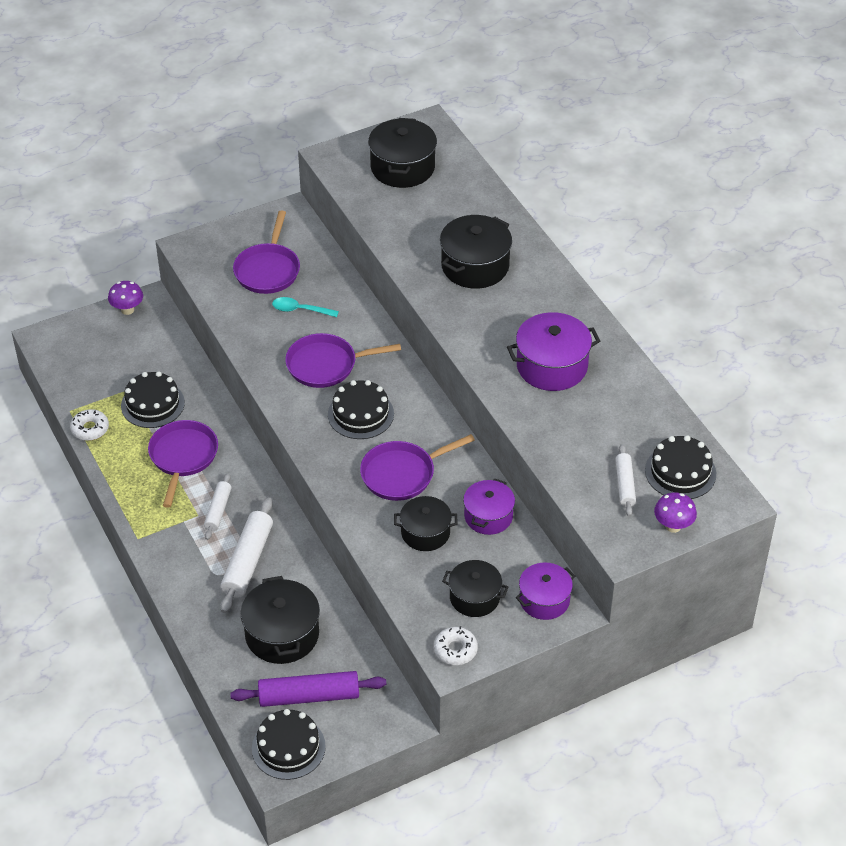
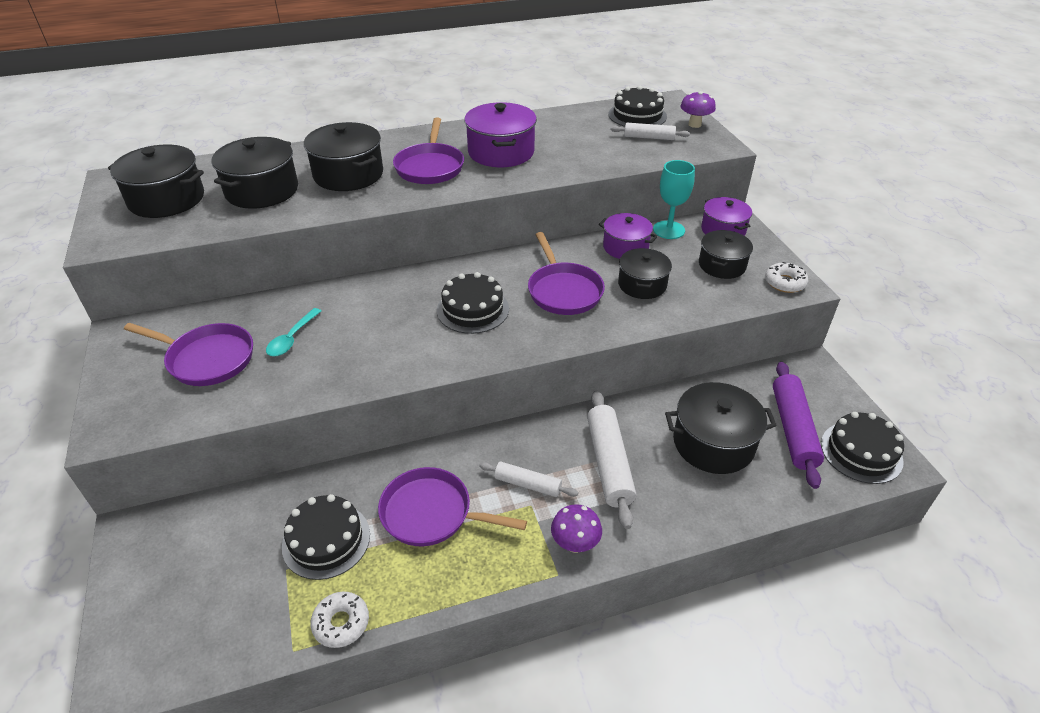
camera: 80 degrees left, 5 degrees down
(127, 310) = (129, 558): purple mushroom -> purple mushroom (575, 544)
(248, 561) = (609, 463): white rolling pin -> white rolling pin turned 60 degrees clockwise
(326, 365) = (390, 327): purple pan -> purple pan (430, 167)
(431, 219) = (262, 190): none -> black pot
(531, 551) = (668, 230): none -> turquoise goblet

